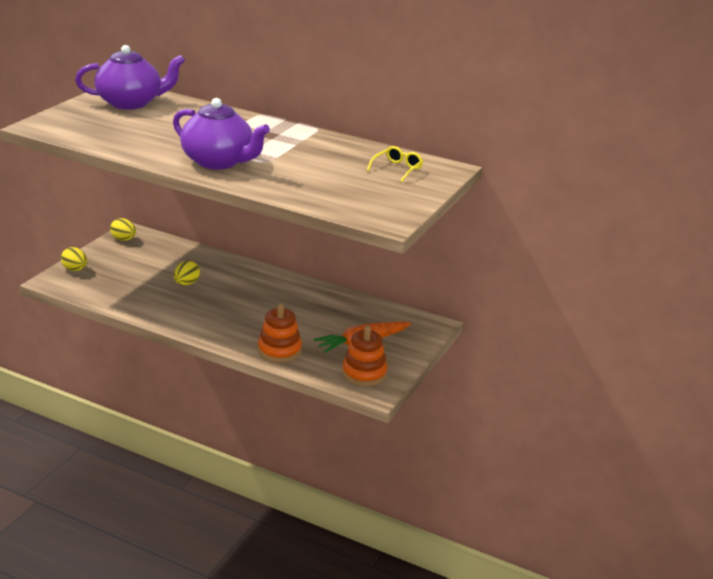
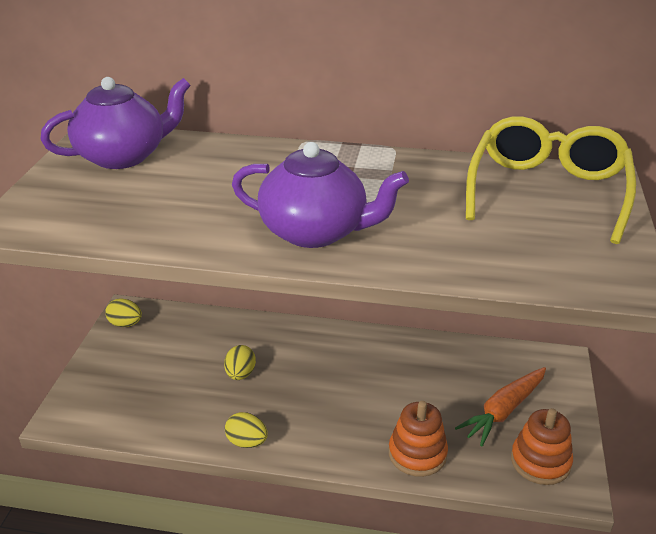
camera: 15 degrees left, 5 degrees up
(75, 269) = (84, 389): yellow egg -> yellow egg (247, 442)
(397, 169) = (547, 191): yellow glasses -> yellow glasses, size x2.43

